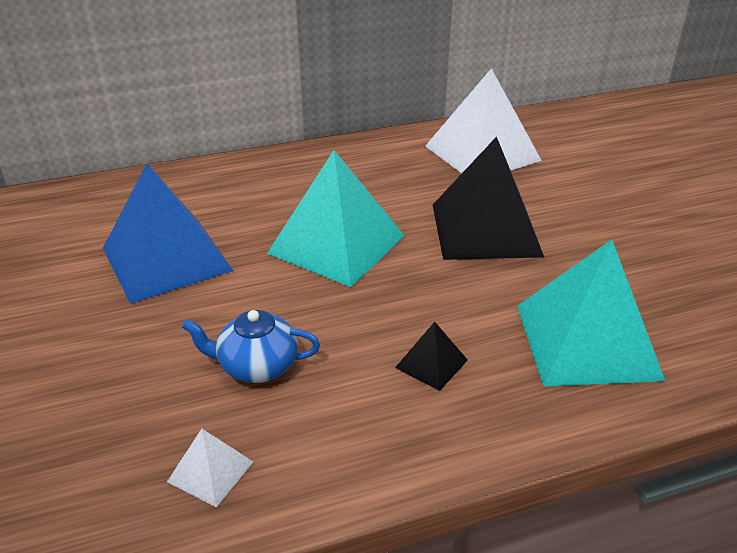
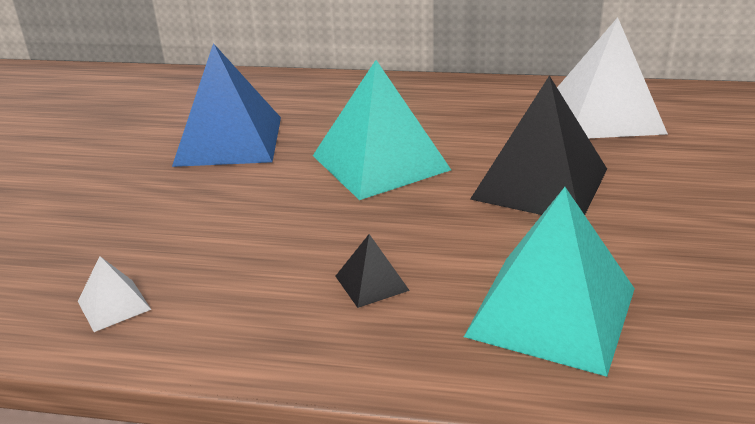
camera: 30 degrees right, 5 degrees down
(257, 366) = (221, 239): blue teapot -> none

